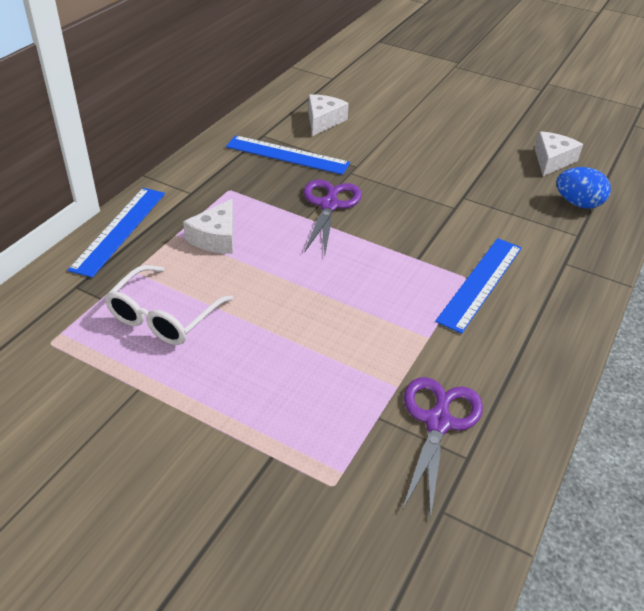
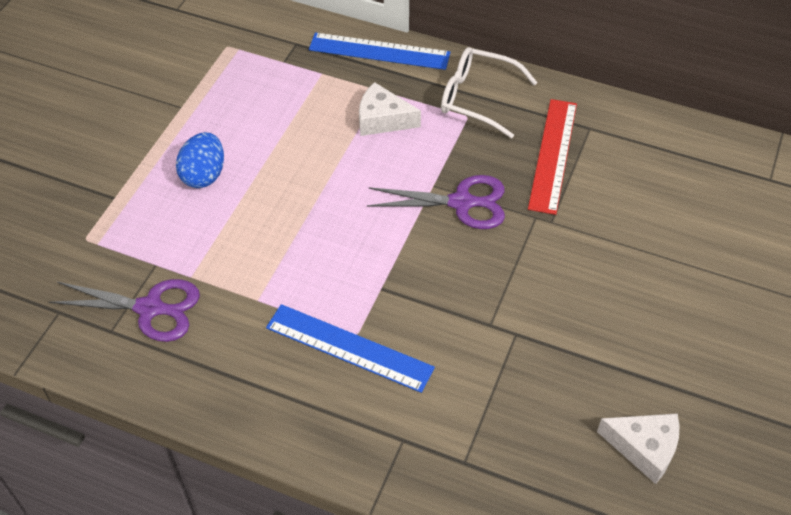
camera: 85 degrees right, 10 degrees up
(163, 316) = (265, 105): white glasses -> white glasses (477, 98)
(287, 155) = (552, 155): blue ruler -> red ruler
(323, 121) = (646, 180): white cheese -> none
(578, 203) = (539, 470): blue egg -> blue egg (204, 175)

